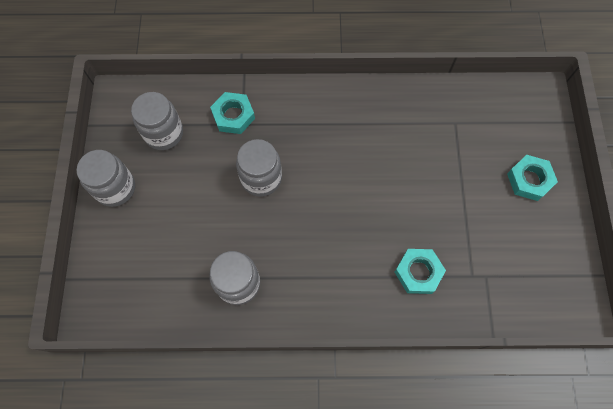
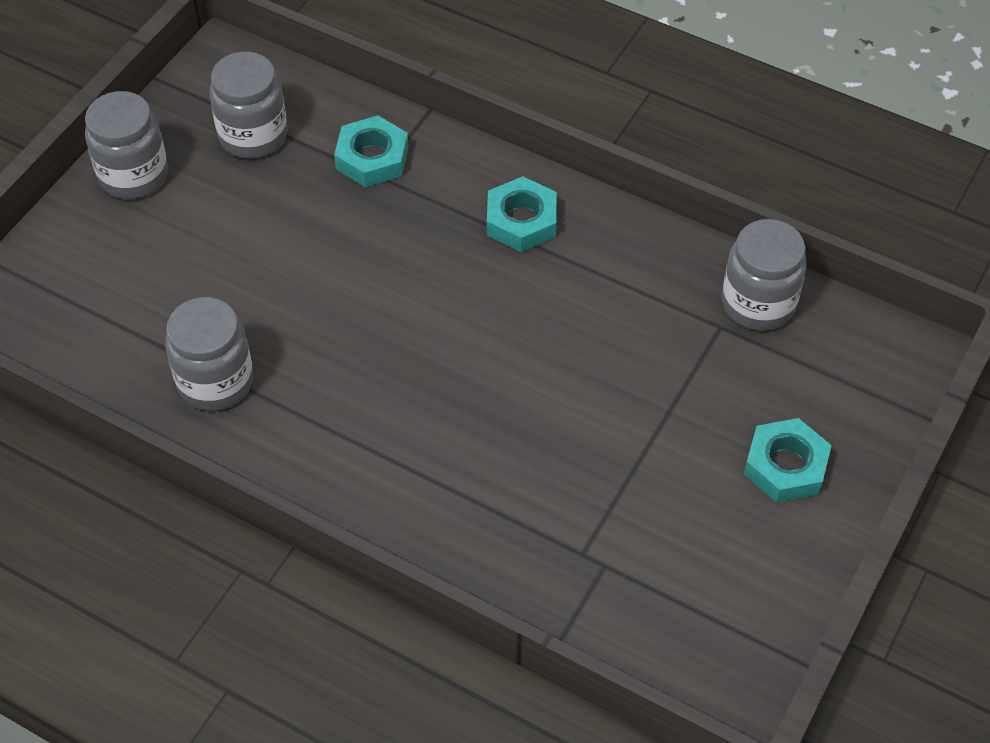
camera: 30 degrees right, 15 degrees down
(261, 178) = (352, 260): grey jar -> grey jar (758, 304)
(418, 272) = (498, 504): turquoise nut -> turquoise nut (521, 220)

